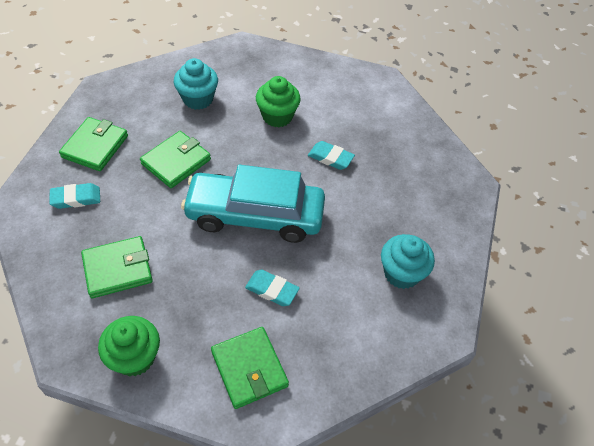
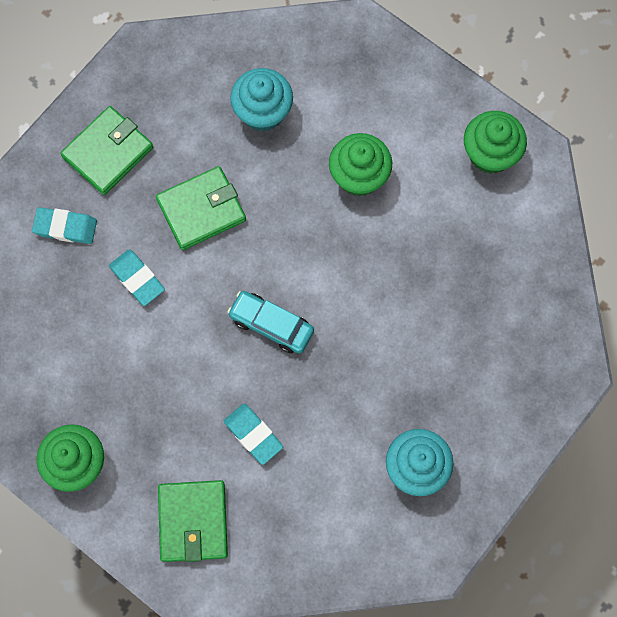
camera: 25 degrees right, 20 degrees up
(118, 269) = (88, 345): green wallet -> none
(255, 215) = (271, 325): turquoise car -> turquoise car, size x0.48
(330, 158) = (402, 269): turquoise eraser -> turquoise eraser (137, 279)
(354, 85) = (490, 154): none -> green cupcake

